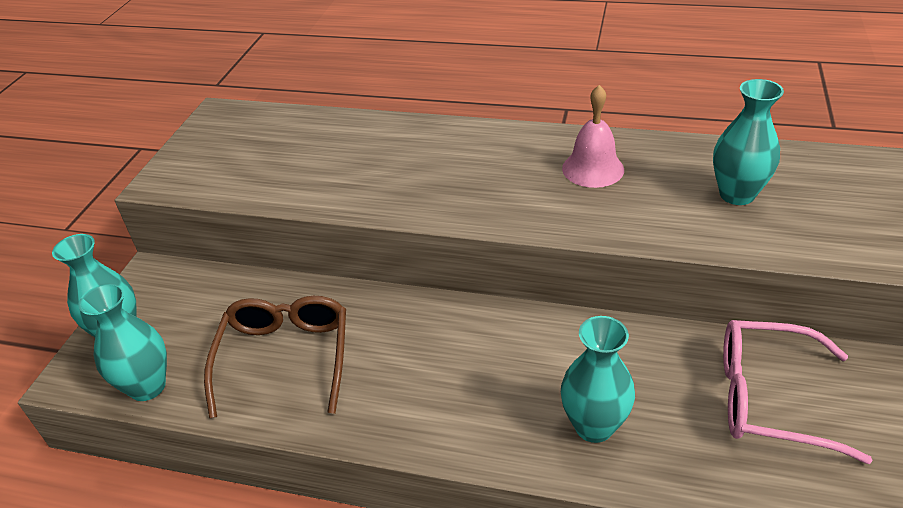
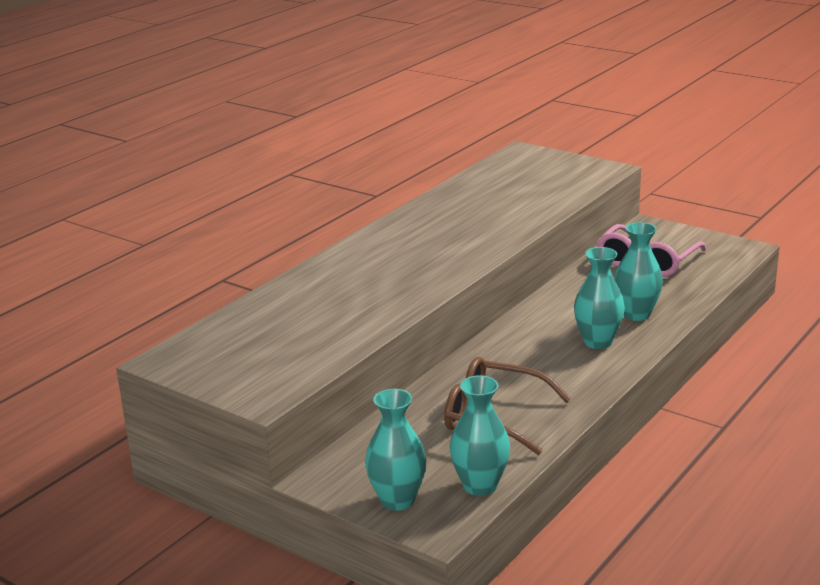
camera: 70 degrees left, 15 degrees down
(593, 169) = (442, 223): pink bell -> none
(737, 194) = (514, 191): turquoise vase -> turquoise vase (597, 342)

